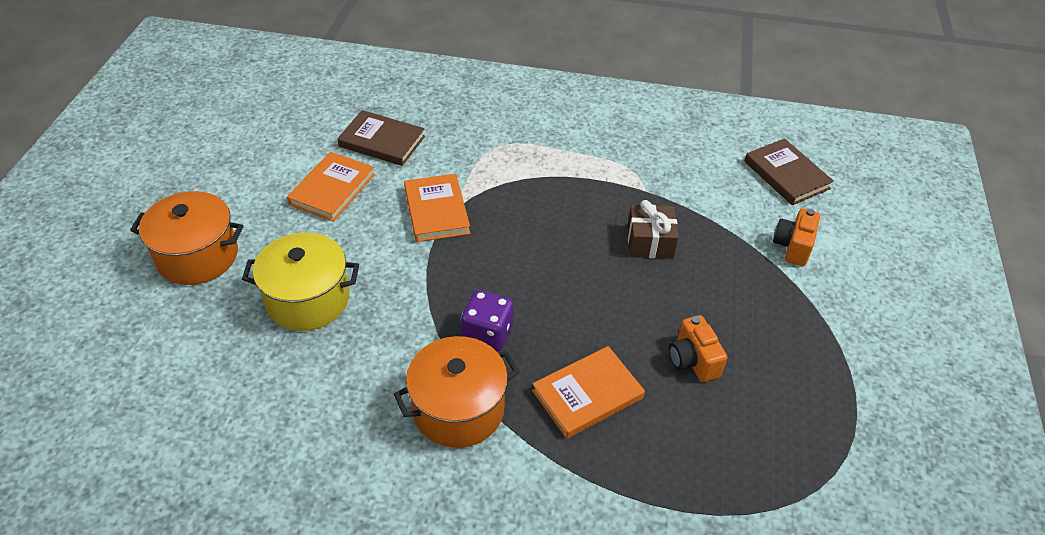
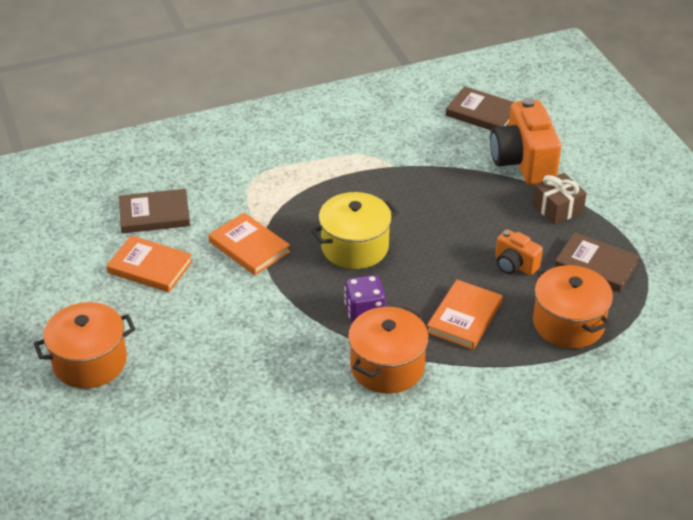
camera: 30 degrees left, 5 degrees down
(308, 299) = (210, 351): yellow pot -> yellow pot (354, 247)
(332, 189) = (150, 267): orange book -> orange book turned 60 degrees counterclockwise
(650, 242) = (425, 201): brown gift -> brown gift (557, 208)
(702, 465) = (568, 323): none -> orange pot
(790, 408) = (596, 265): none -> brown book
(792, 247) = (523, 162): orange camera -> orange camera, size x1.88

